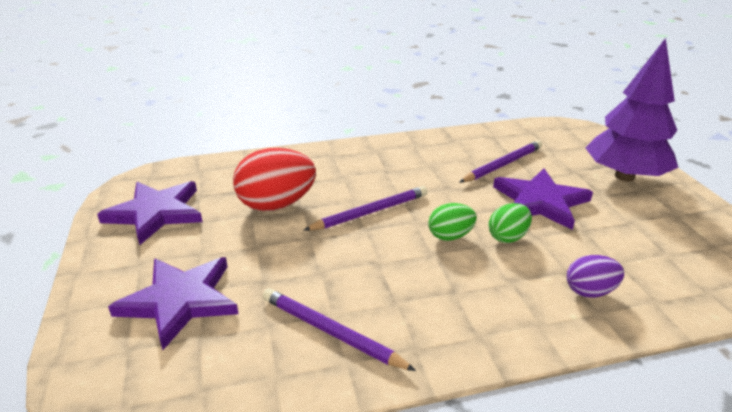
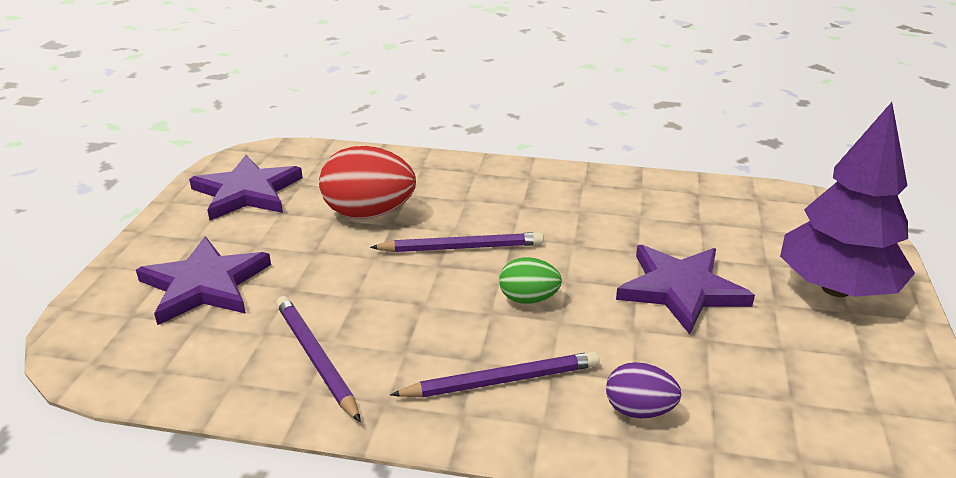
camera: 25 degrees right, 0 degrees up
(502, 165) = (675, 232): purple pencil -> purple pencil (501, 381)
(508, 237) = (597, 320): green egg -> none

